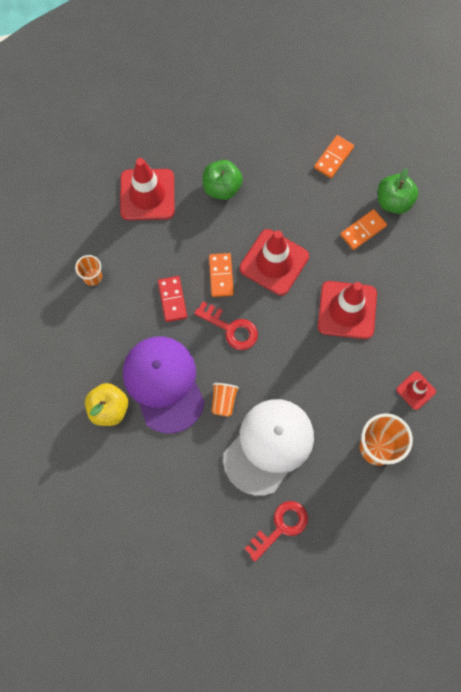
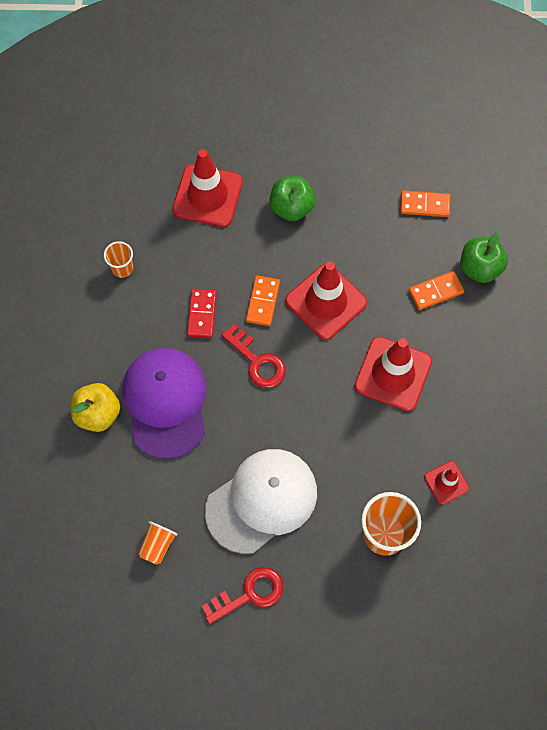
camera: 15 degrees right, 5 degrees down
(223, 401) = (226, 438): orange cup -> orange cup (157, 545)
(333, 157) = (425, 205): orange domino -> orange domino turned 45 degrees clockwise

